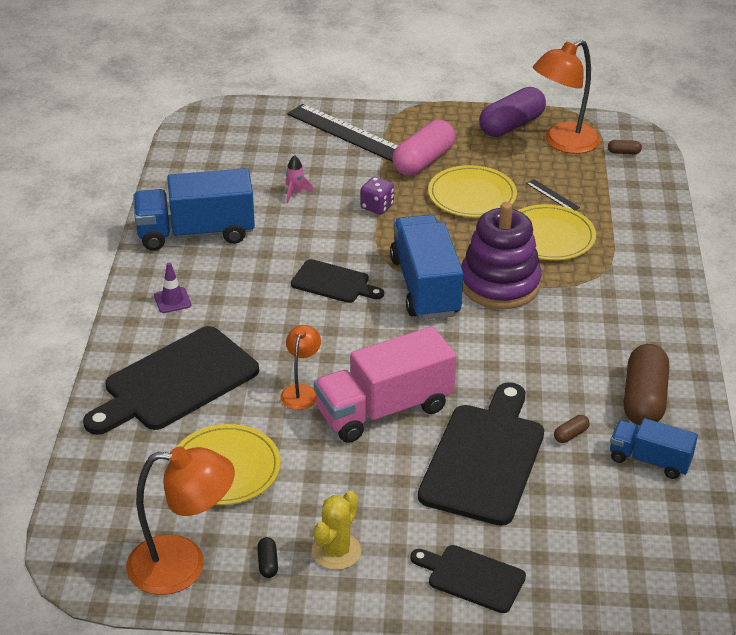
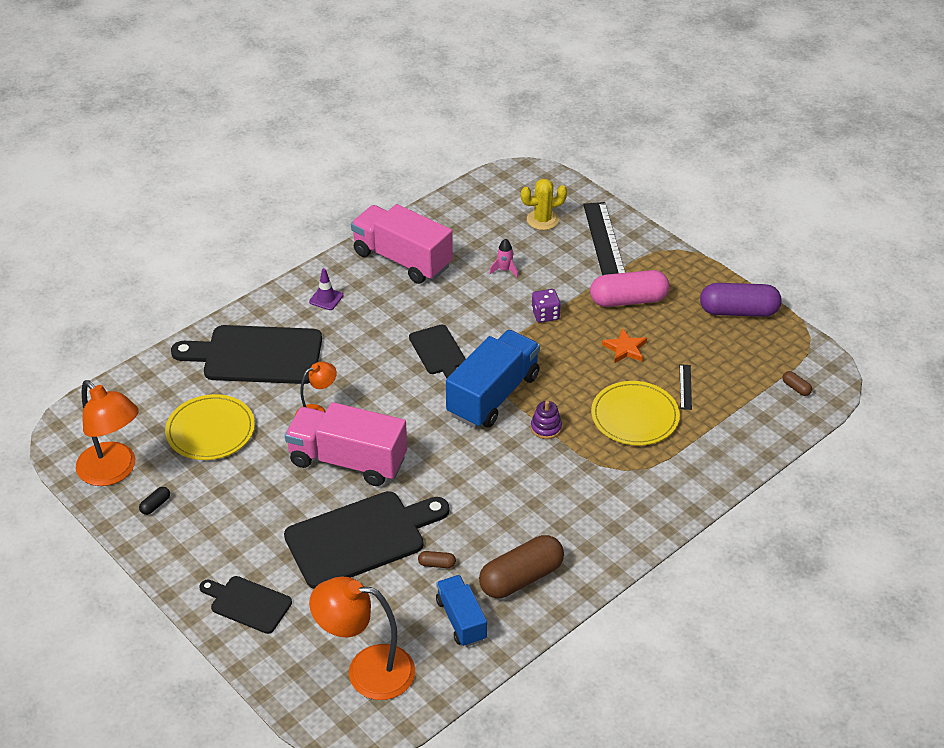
camera: 45 degrees right, 5 degrees up
(196, 233) = (402, 259): blue truck -> pink truck
(336, 551) = (199, 527): yellow cactus -> yellow cactus (542, 220)
(472, 195) = (625, 348): yellow plate -> orange star
(472, 577) = (248, 603): black cutting board -> black cutting board turned 45 degrees counterclockwise
(499, 284) = (546, 428): purple stacking toy -> purple stacking toy, size x0.42
(563, 143) = (758, 350): orange lamp -> orange lamp (366, 670)

